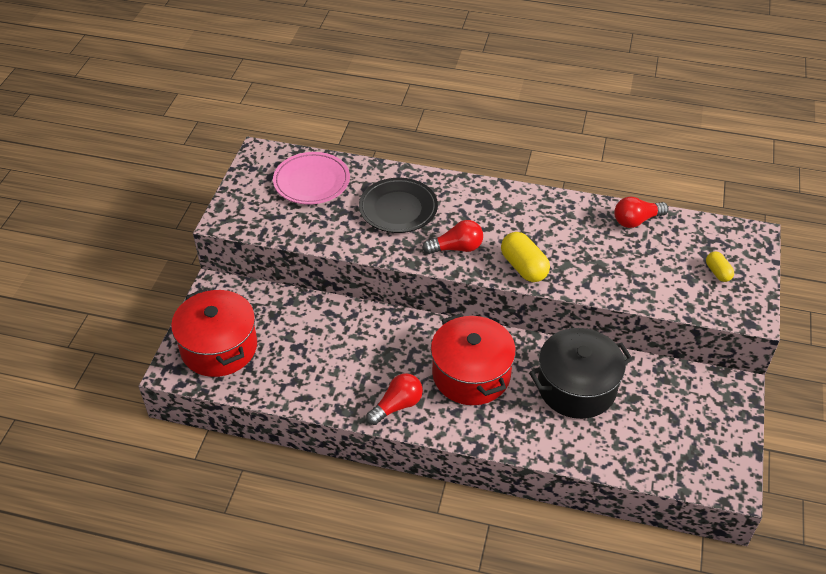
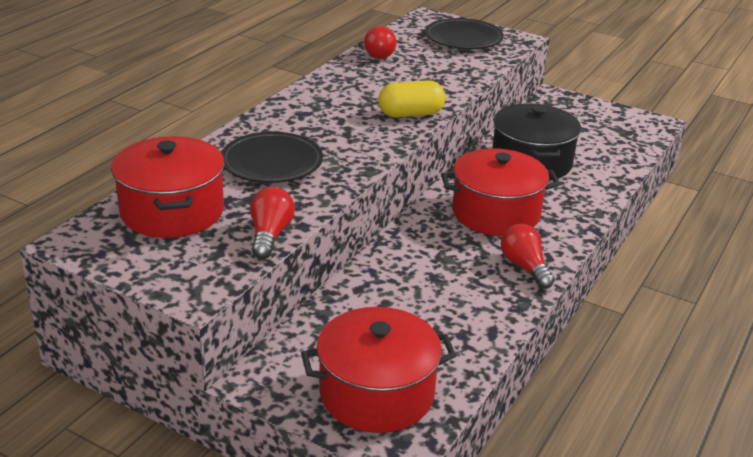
camera: 75 degrees left, 15 degrees down
(311, 182) = (172, 211): pink plate -> red pot
(456, 248) = (361, 142): red light bulb -> red light bulb (270, 235)
(717, 272) = (463, 39): yellow capsule -> black plate

